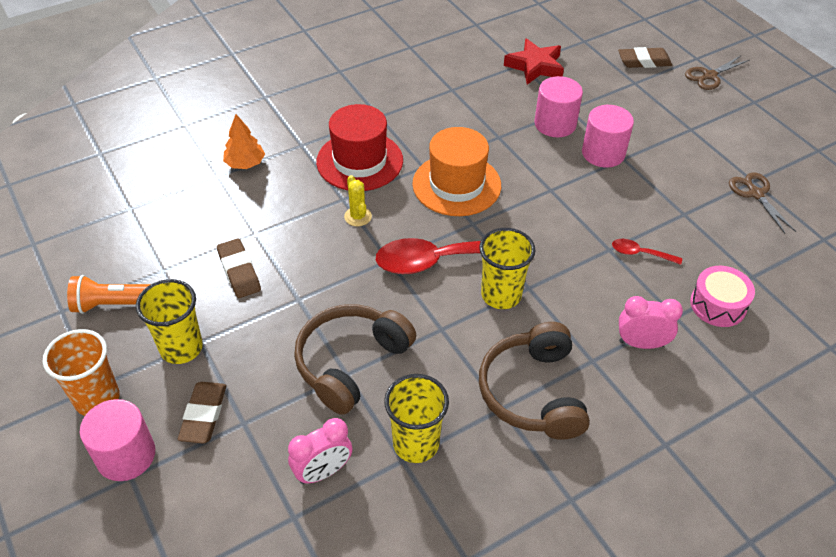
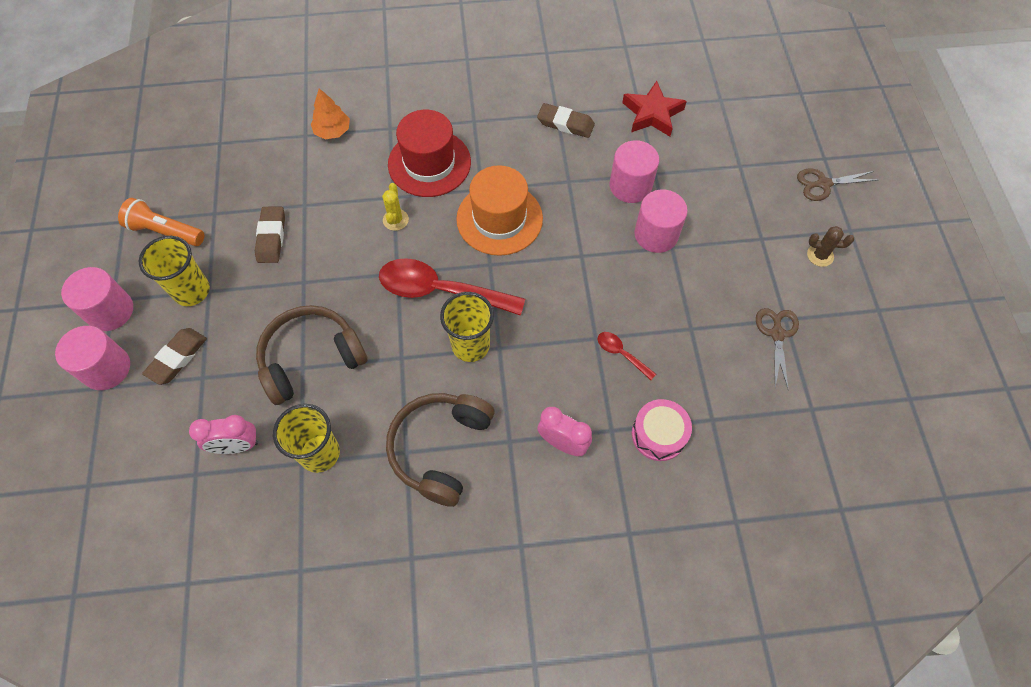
camera: 25 degrees right, 15 degrees up
(97, 399) = (110, 311): orange cup -> pink cylinder
(644, 61) = (766, 144): brown eraser -> brown eraser (565, 124)
(745, 126) = (820, 255): none -> brown cactus

